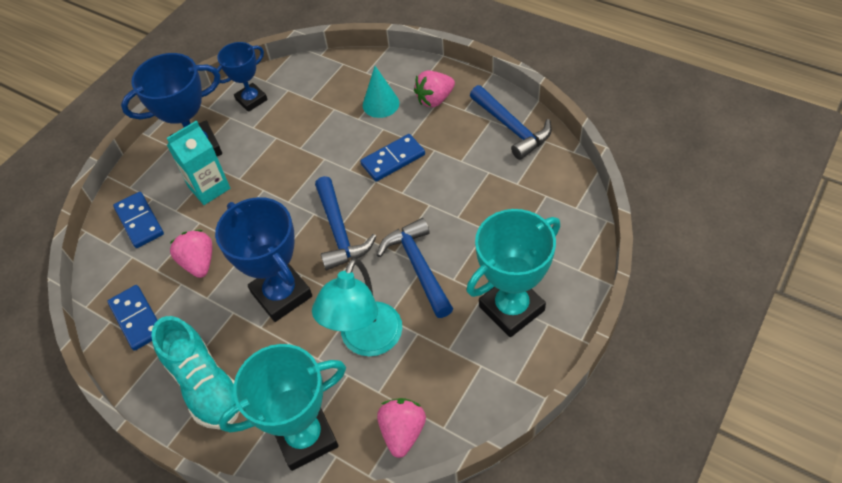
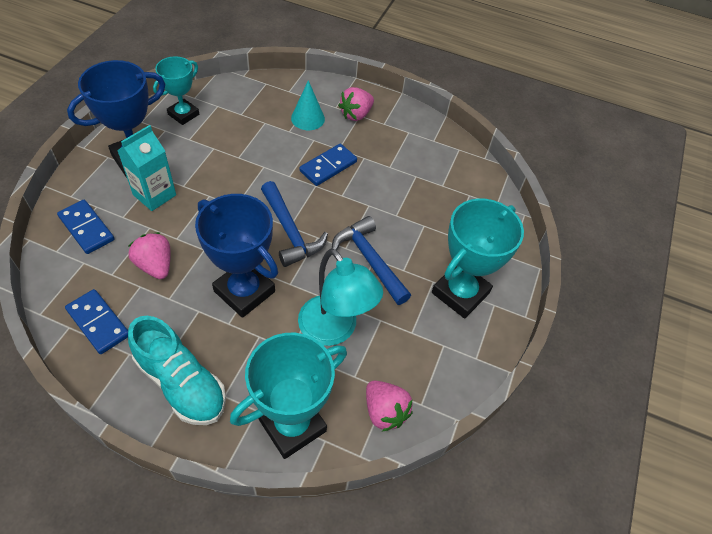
camera: 20 degrees left, 0 degrees up
(251, 100) = (183, 114): blue trophy -> turquoise trophy
(366, 341) = (334, 330): turquoise lamp -> turquoise lamp turned 45 degrees counterclockwise
(403, 432) = (384, 412): pink strawberry -> pink strawberry turned 150 degrees clockwise
(511, 128) = (428, 138): blue hammer -> none

